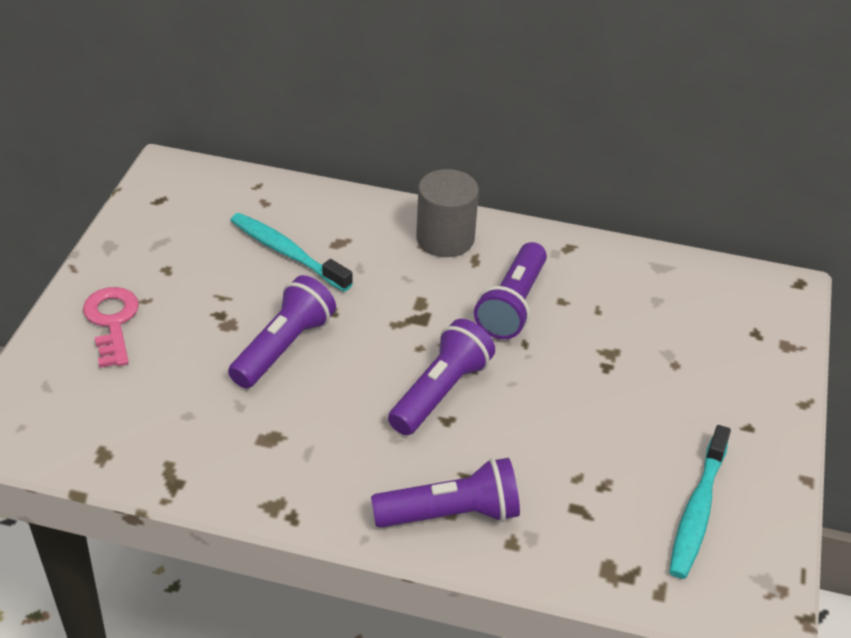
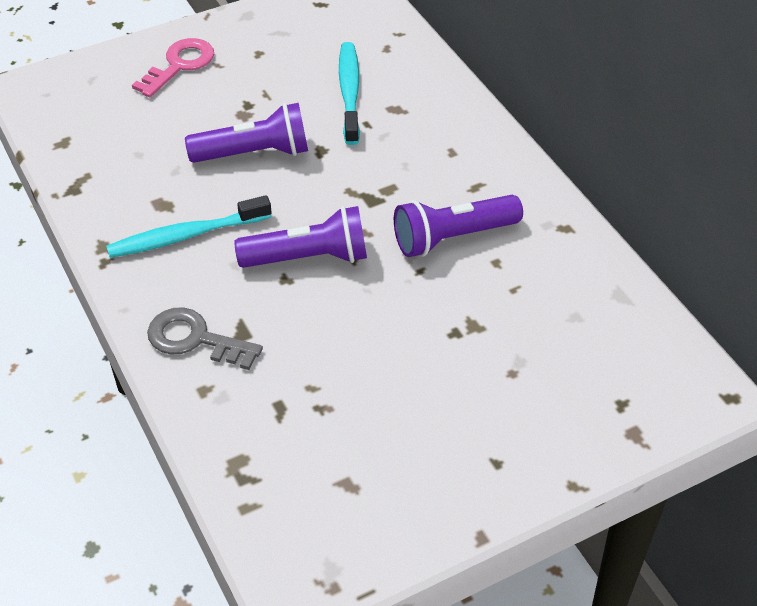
camera: 50 degrees right, 5 degrees up
(445, 238) = (476, 156): grey cylinder -> none
(451, 514) = (195, 339): purple flashlight -> grey key
(697, 510) = (359, 482): turquoise toothbrush -> turquoise toothbrush (185, 236)

